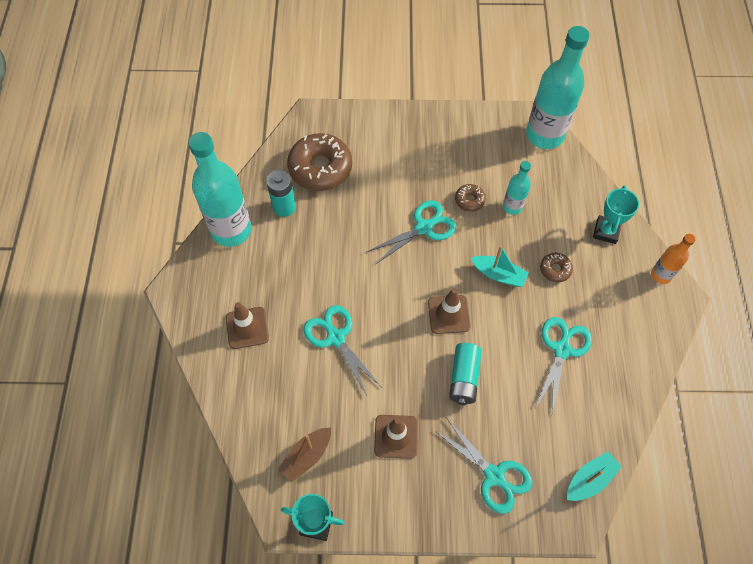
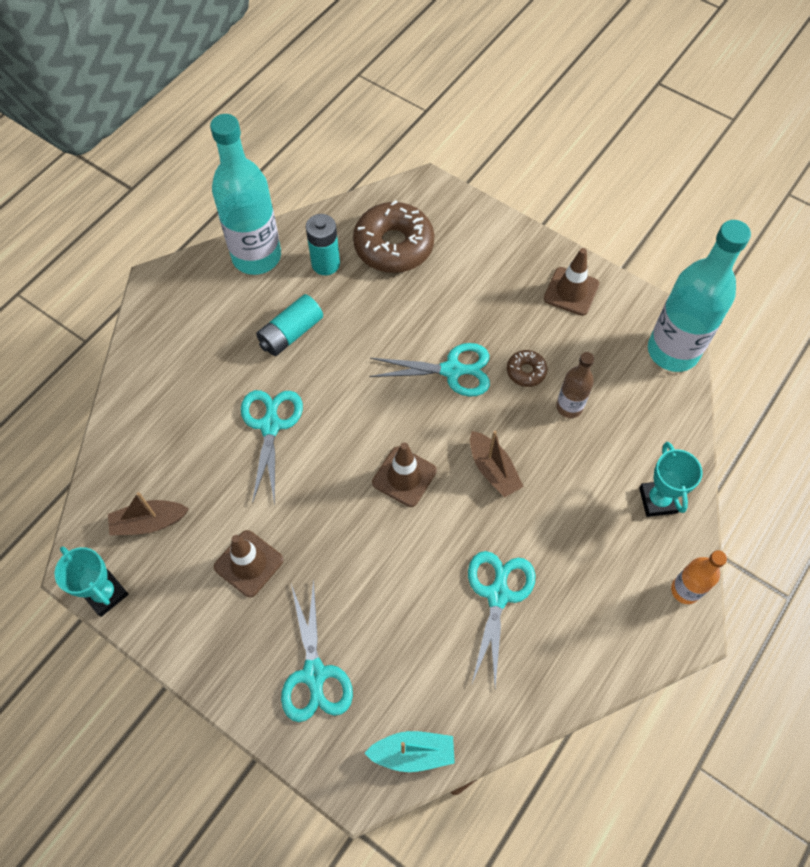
camera: 35 degrees right, 0 degrees up
(247, 328) = (195, 361): brown traffic cone -> brown traffic cone (571, 291)
(464, 378) = (366, 552): turquoise battery -> turquoise battery (291, 333)
(498, 275) = (493, 469): turquoise boat -> brown boat
(512, 206) = (569, 407): turquoise bottle -> brown bottle
(555, 269) = (562, 504): brown donut -> none
(562, 349) = (498, 594): turquoise scissors -> turquoise scissors turned 45 degrees counterclockwise
(606, 231) = (658, 500): turquoise trophy -> turquoise trophy turned 60 degrees counterclockwise

